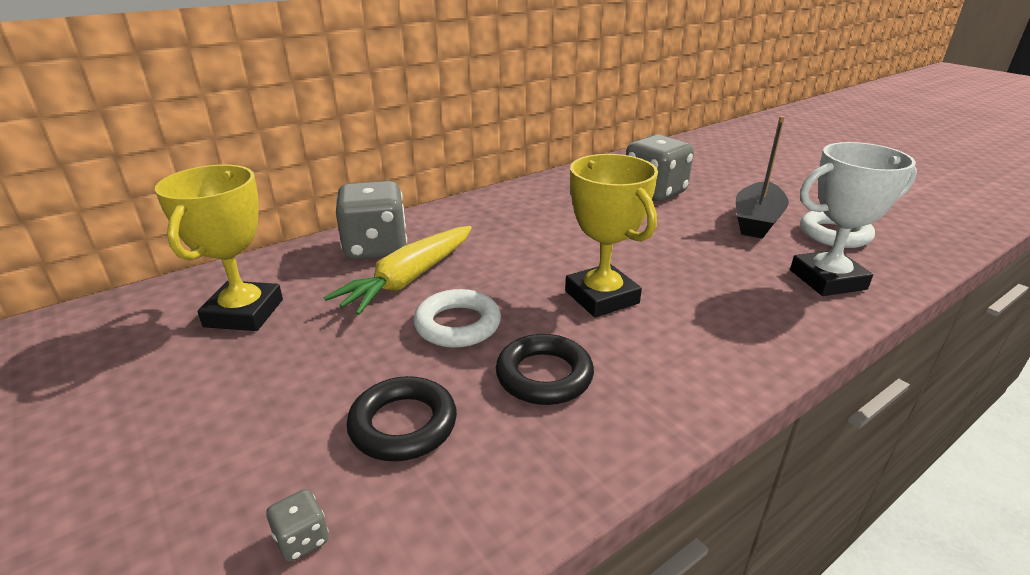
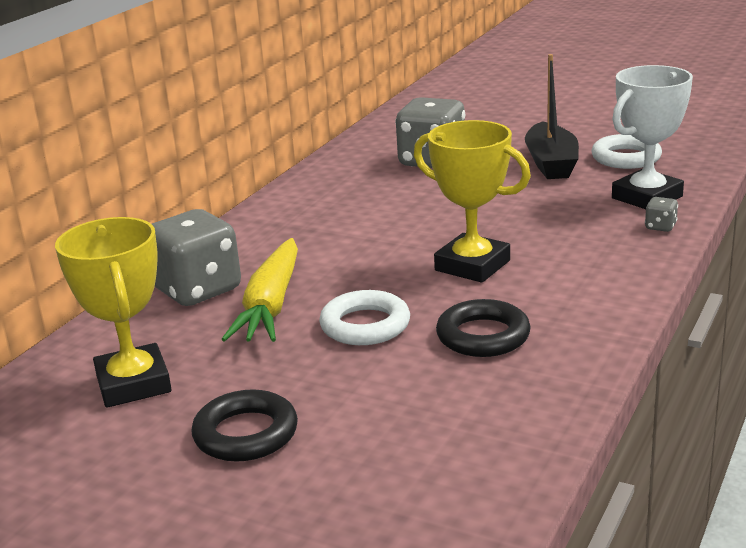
camera: 25 degrees left, 5 degrees down
(302, 539) = (410, 492): grey dice -> grey dice (660, 227)
(403, 425) = (403, 405): black ring -> black ring (246, 434)

